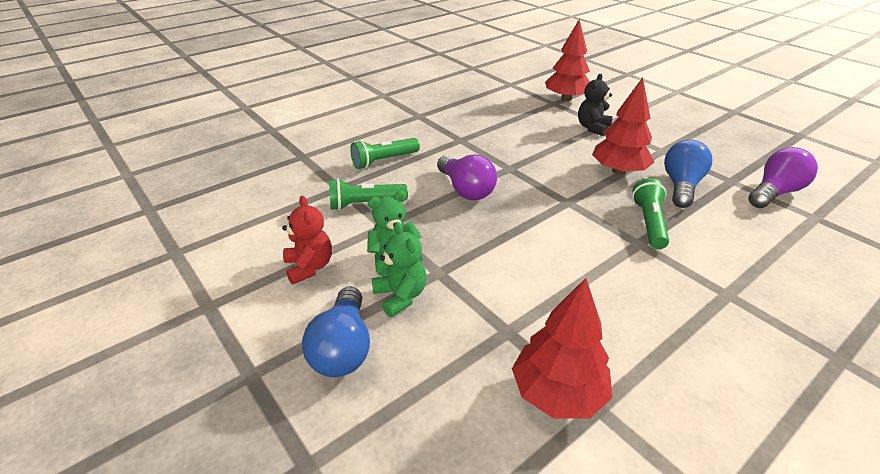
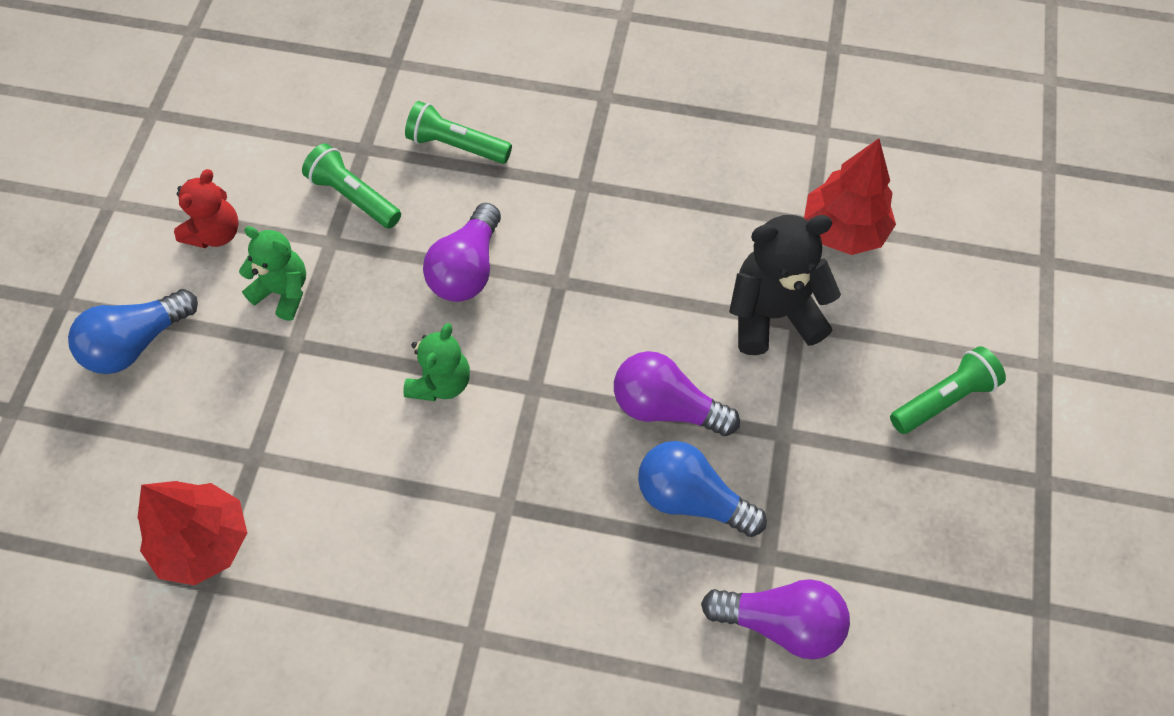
camera: 50 degrees right, 25 degrees up
(400, 296) = (233, 338): green teddy bear -> green teddy bear (441, 382)
(592, 128) = (773, 314): black teddy bear -> black teddy bear, size x1.55
(618, 171) = (666, 407): red tree -> purple light bulb
(649, 223) = (560, 498): green flashlight -> green flashlight (943, 399)
(681, 186) = (691, 498): blue light bulb -> blue light bulb turned 135 degrees counterclockwise

